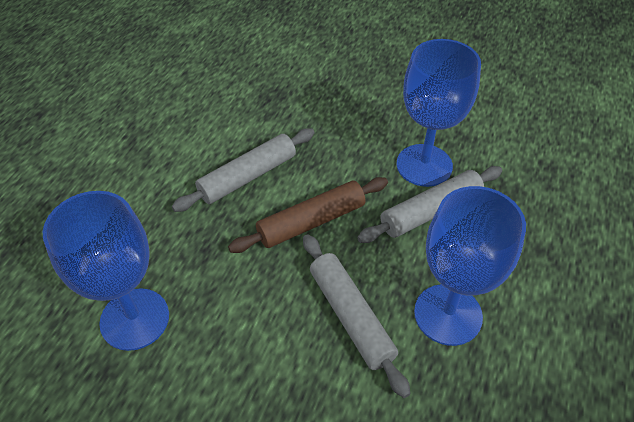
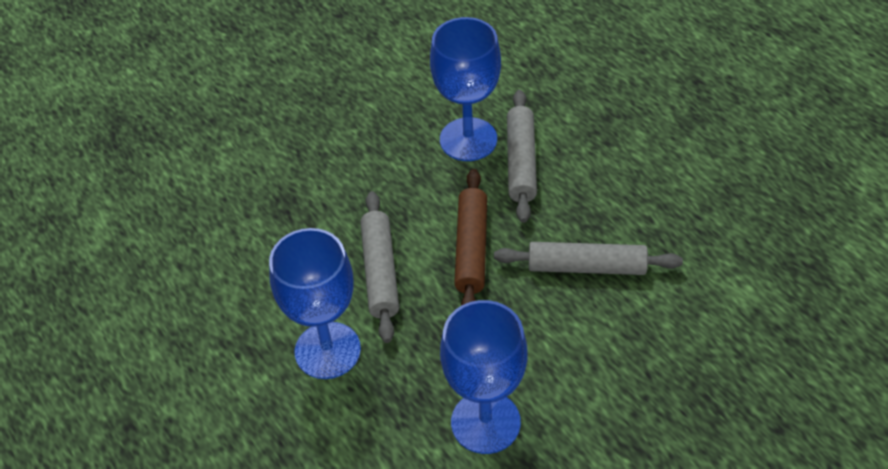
camera: 55 degrees left, 0 degrees up
(448, 314) = (625, 205): blue goblet -> blue goblet (327, 350)

